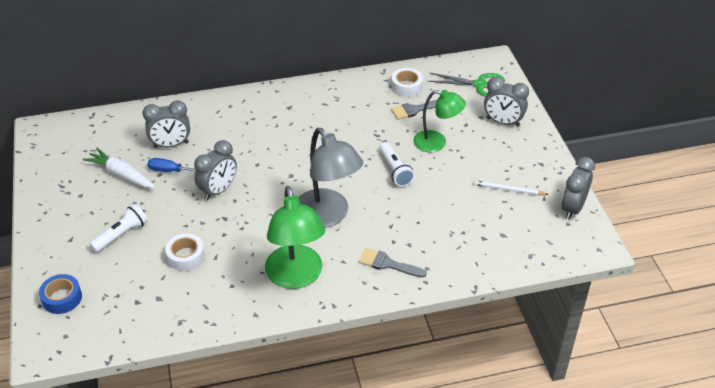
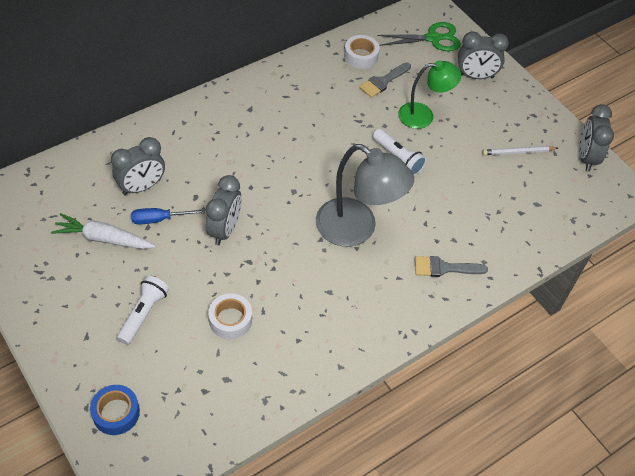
camera: 25 degrees left, 10 degrees up
(296, 277) = (360, 310): green lamp -> none

